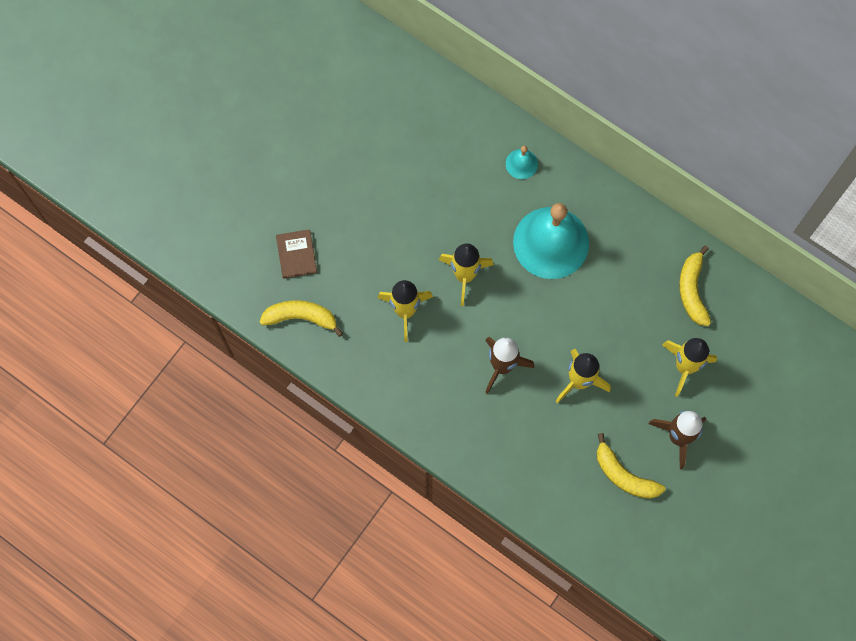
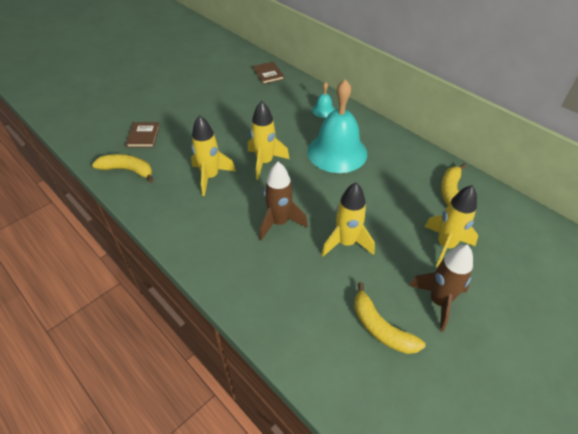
camera: 10 degrees right, 25 degrees down
(428, 94) = (268, 74): none -> brown book

